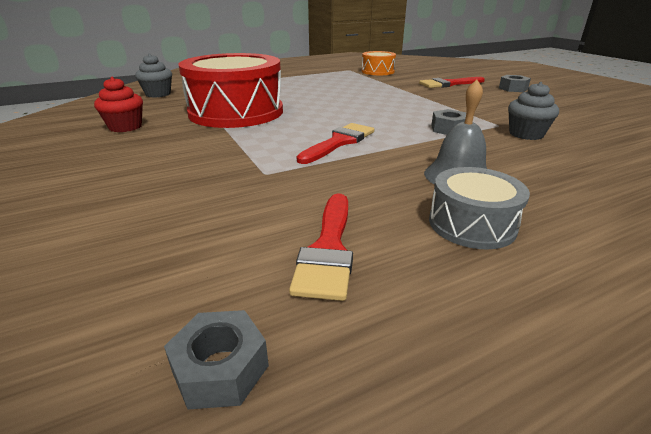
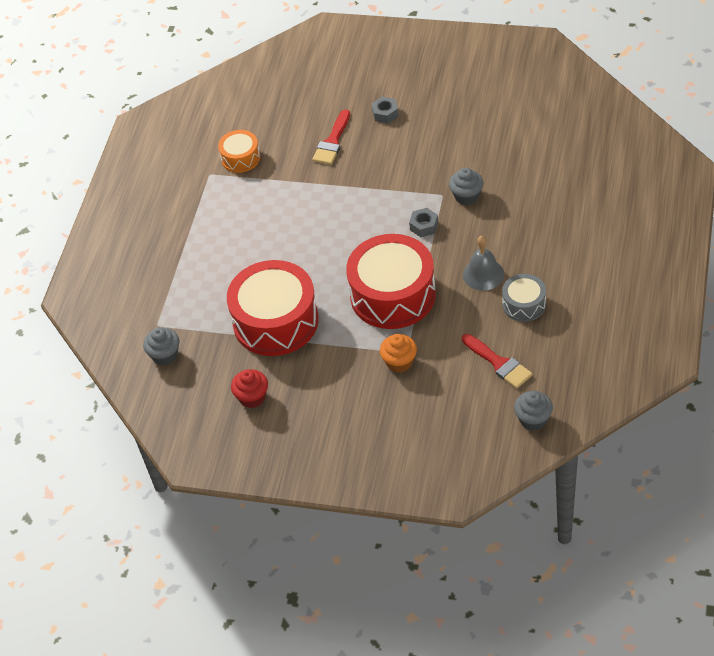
camera: 45 degrees left, 20 degrees up
(220, 368) = (533, 419): grey nut -> grey cupcake
(243, 174) = (399, 362): none -> orange cupcake
(339, 142) = (393, 295): red brush -> red drum

